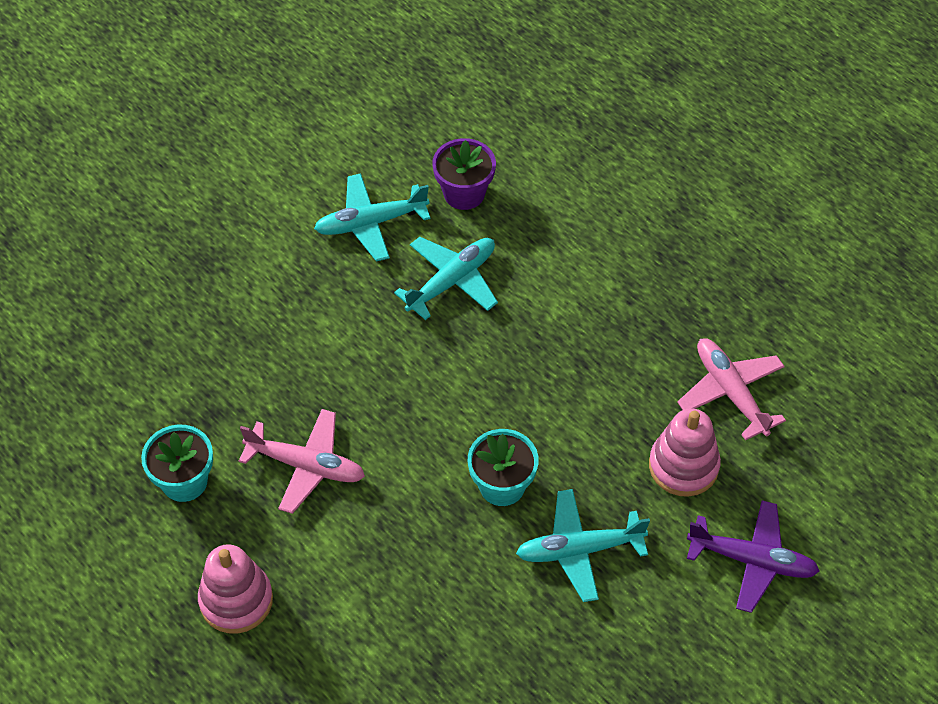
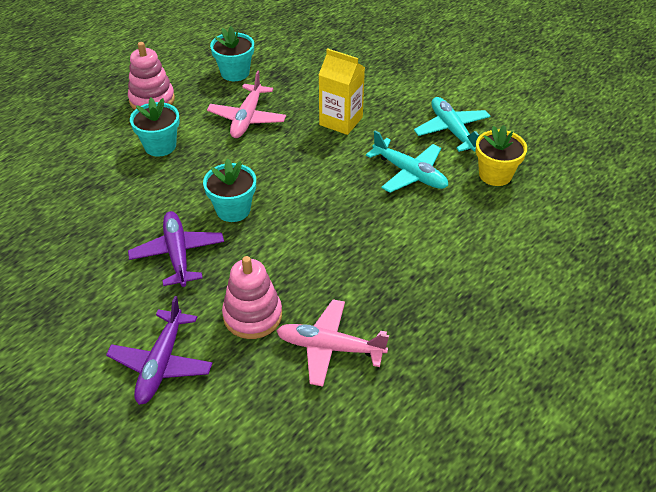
camera: 85 degrees right, 10 degrees down
(331, 348) = (341, 121): none -> yellow carton
(355, 582) = (160, 146): none -> turquoise flower pot
(464, 193) = (495, 175): purple flower pot -> yellow flower pot
(579, 550) = (178, 254): turquoise plane -> purple plane
(730, 392) = (329, 347): pink plane -> pink plane turned 135 degrees counterclockwise

